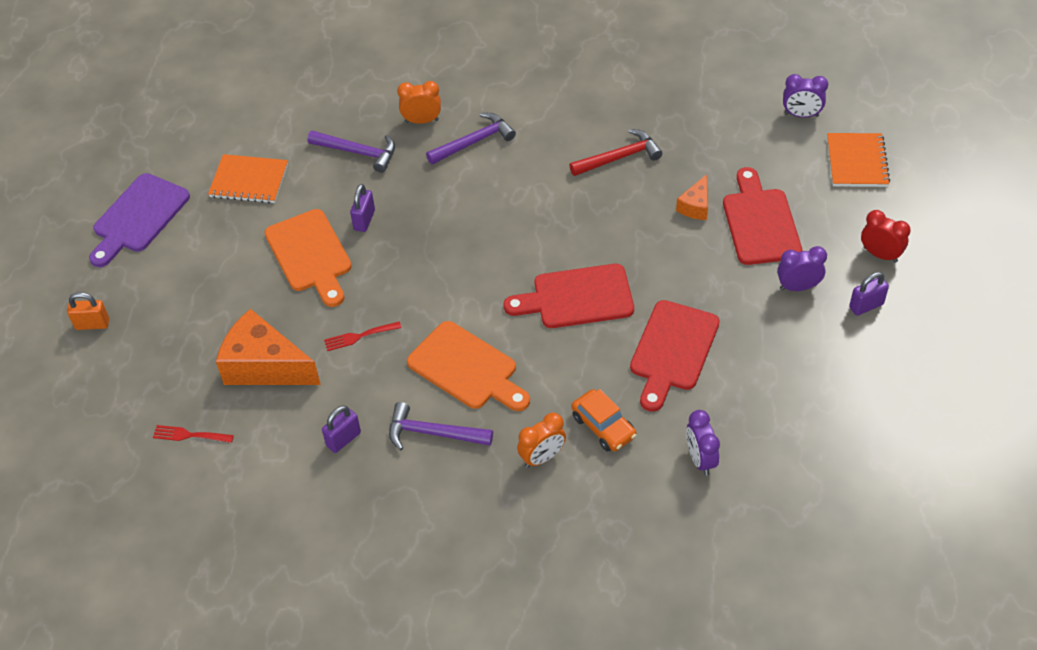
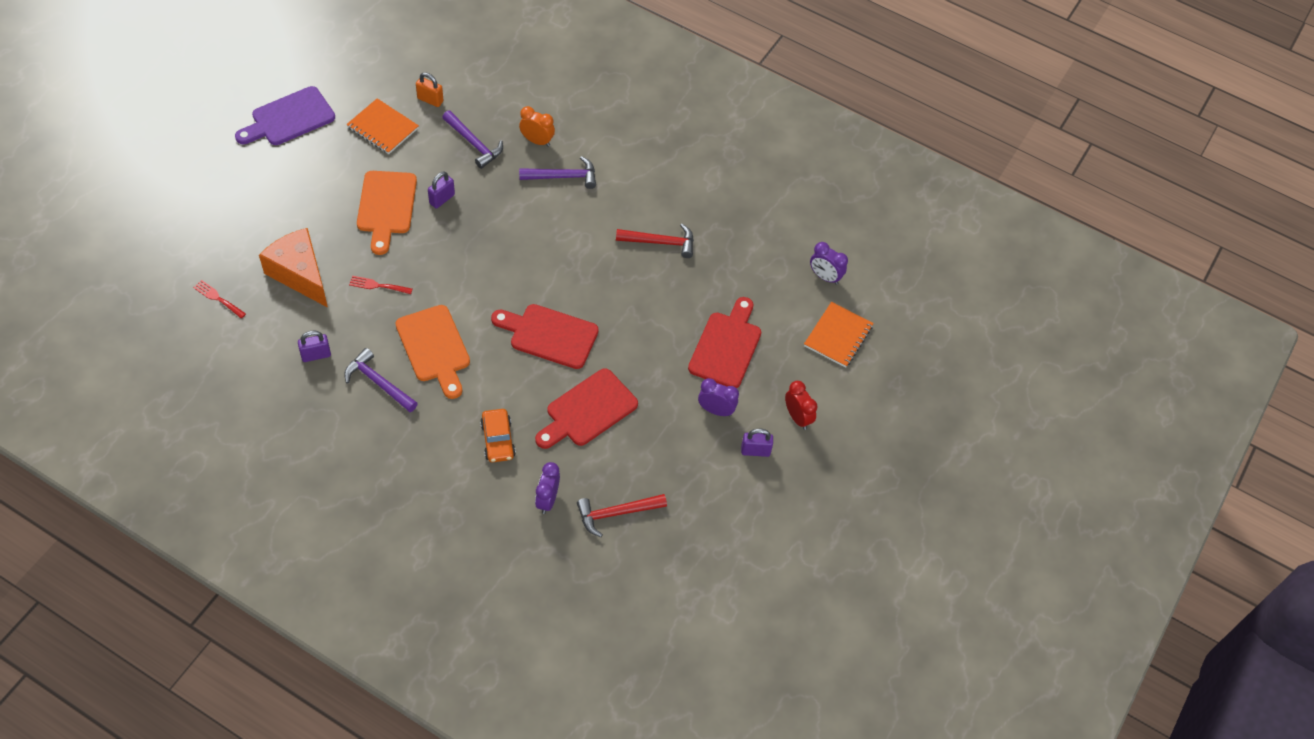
camera: 20 degrees right, 5 degrees up
(92, 324) = (207, 184): orange padlock -> orange padlock (430, 100)
(542, 457) = (439, 439): orange clock -> none
(695, 206) = (688, 309): orange cheese -> none
(780, 436) = (616, 513): none -> red hammer

